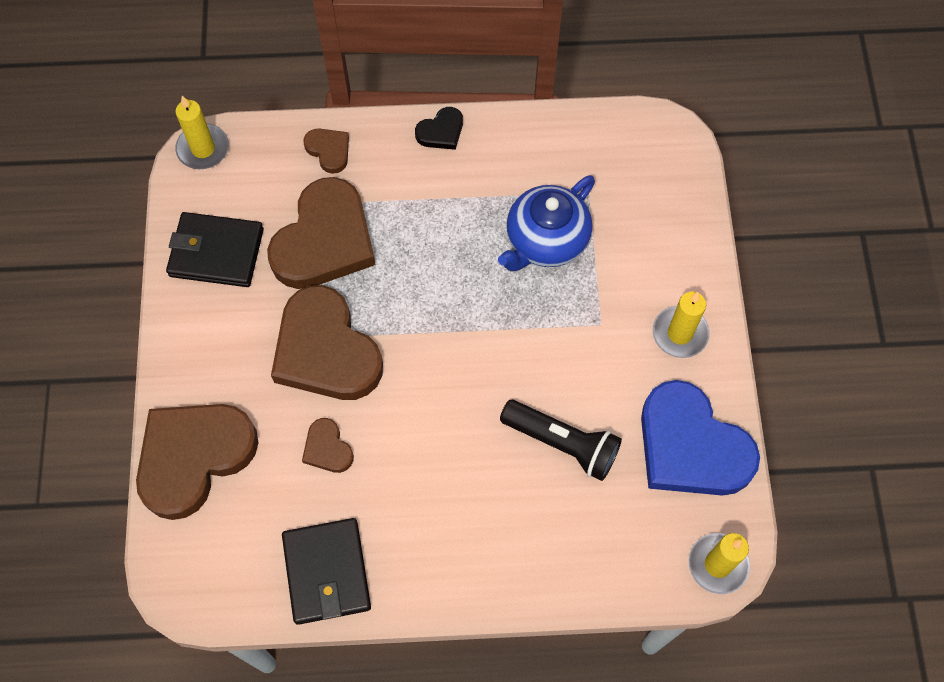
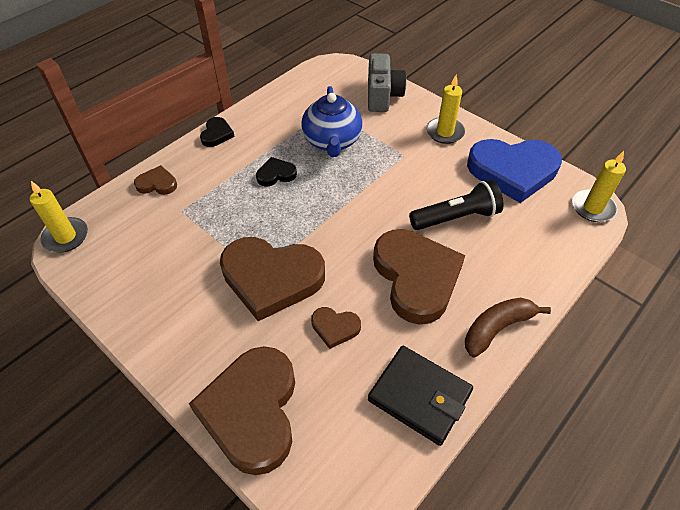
camera: 45 degrees left, 15 degrees down
(216, 252) = (136, 283): black wallet -> none
(324, 240) = (205, 226): brown heart -> brown heart (416, 277)
(446, 235) = (276, 174): none -> black heart
(459, 583) = (497, 328): none -> brown banana
(671, 224) = (382, 96): none -> grey camera

